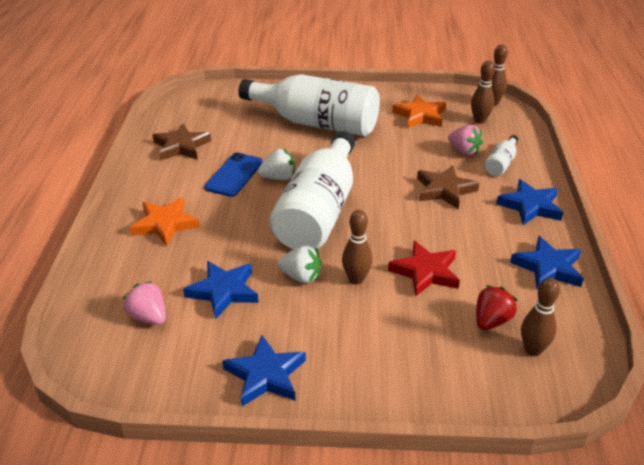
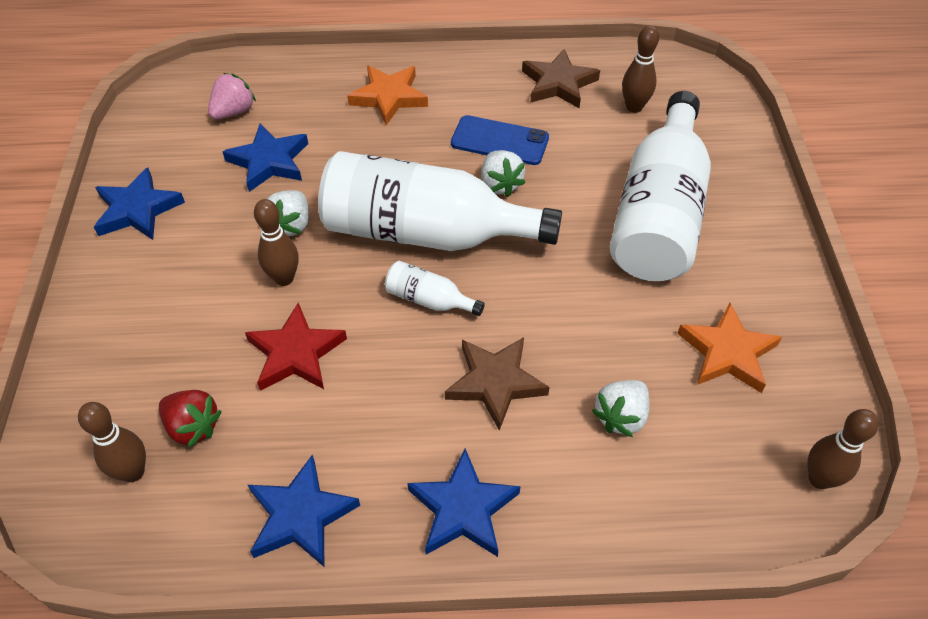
camera: 85 degrees right, 15 degrees up
(464, 151) = (621, 416): pink strawberry -> white strawberry
(479, 120) = (739, 450): brown bowling pin -> brown bowling pin (634, 107)
(501, 163) = (591, 474): white bottle -> white bottle (429, 300)

